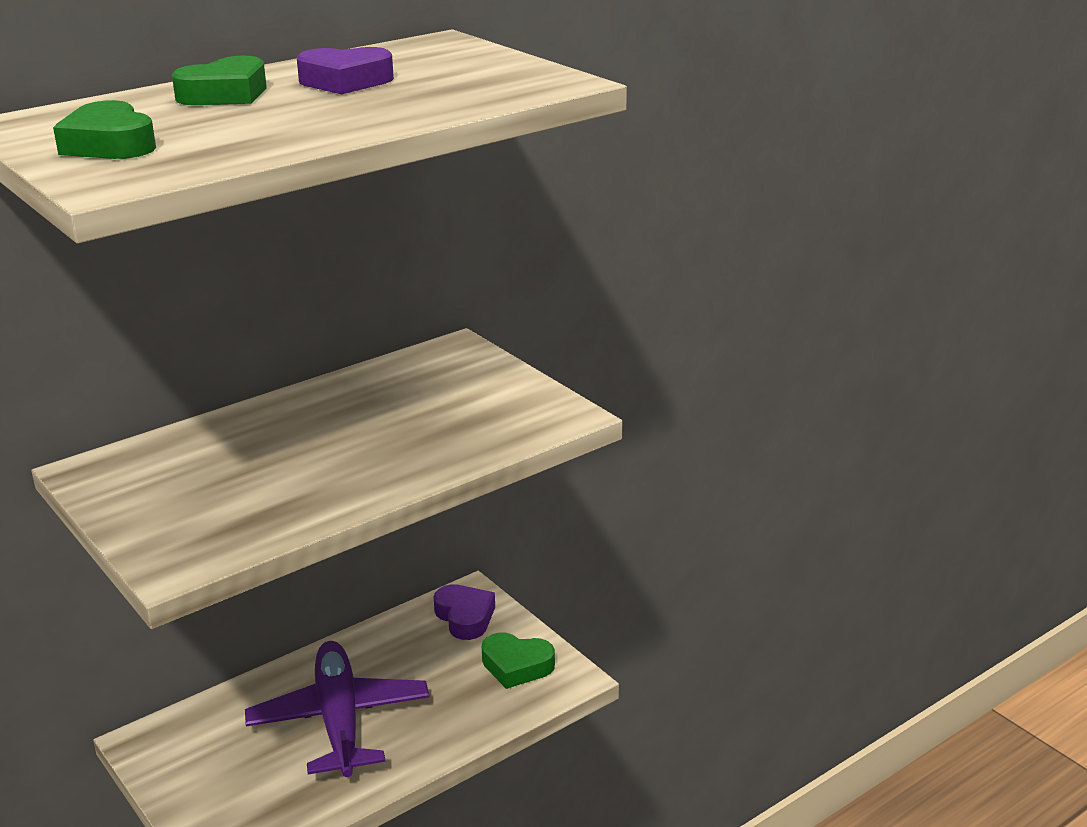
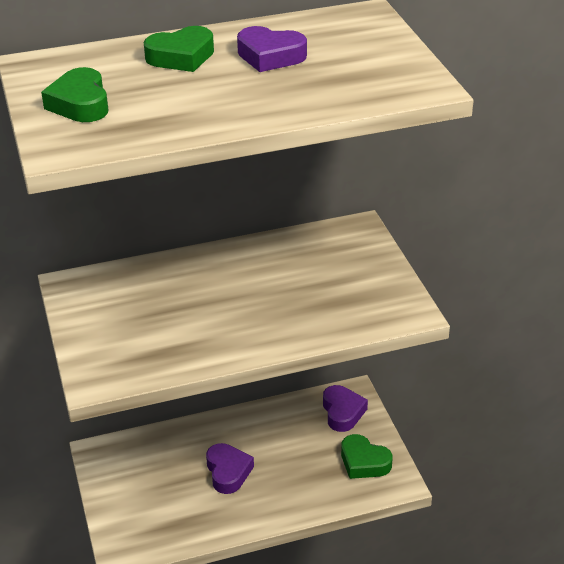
camera: 20 degrees right, 10 degrees up
(339, 720) = (228, 472): purple plane -> purple heart

